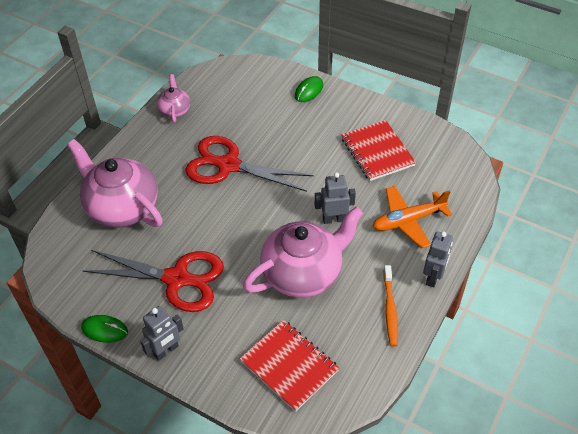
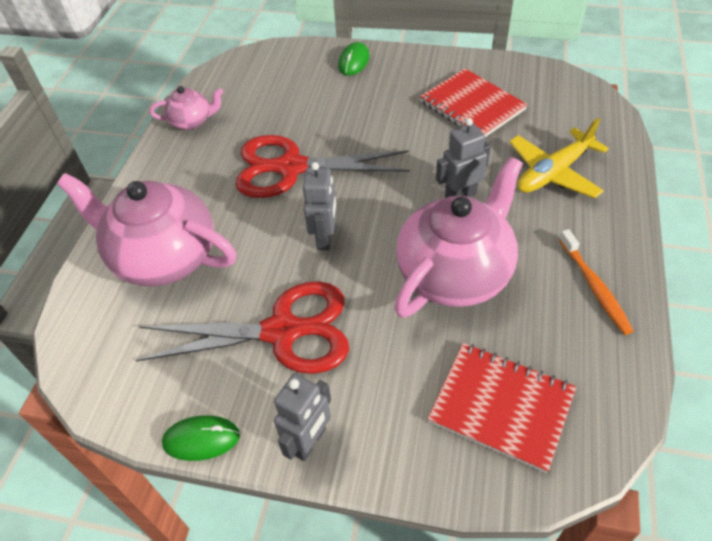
camera: 15 degrees left, 0 degrees up
(175, 110) = (192, 121): pink teapot -> pink teapot turned 105 degrees clockwise
(408, 221) = (553, 173): orange plane -> yellow plane
(433, 277) = (624, 230): grey robot -> grey robot (325, 238)

